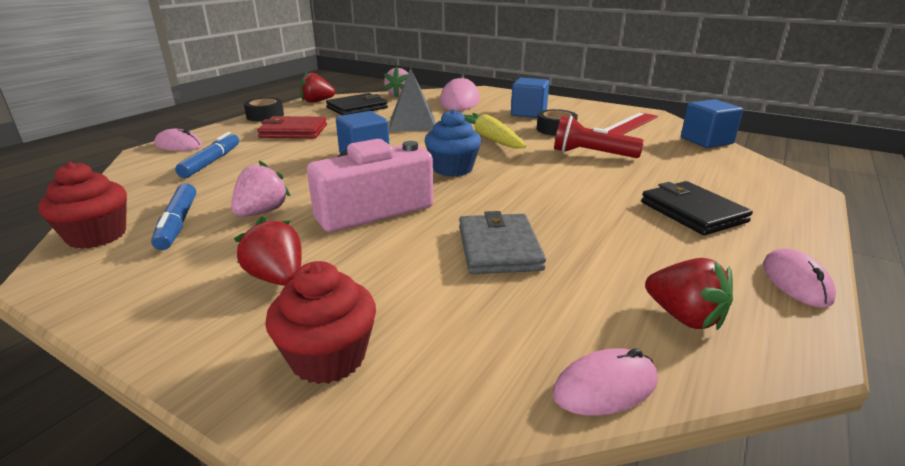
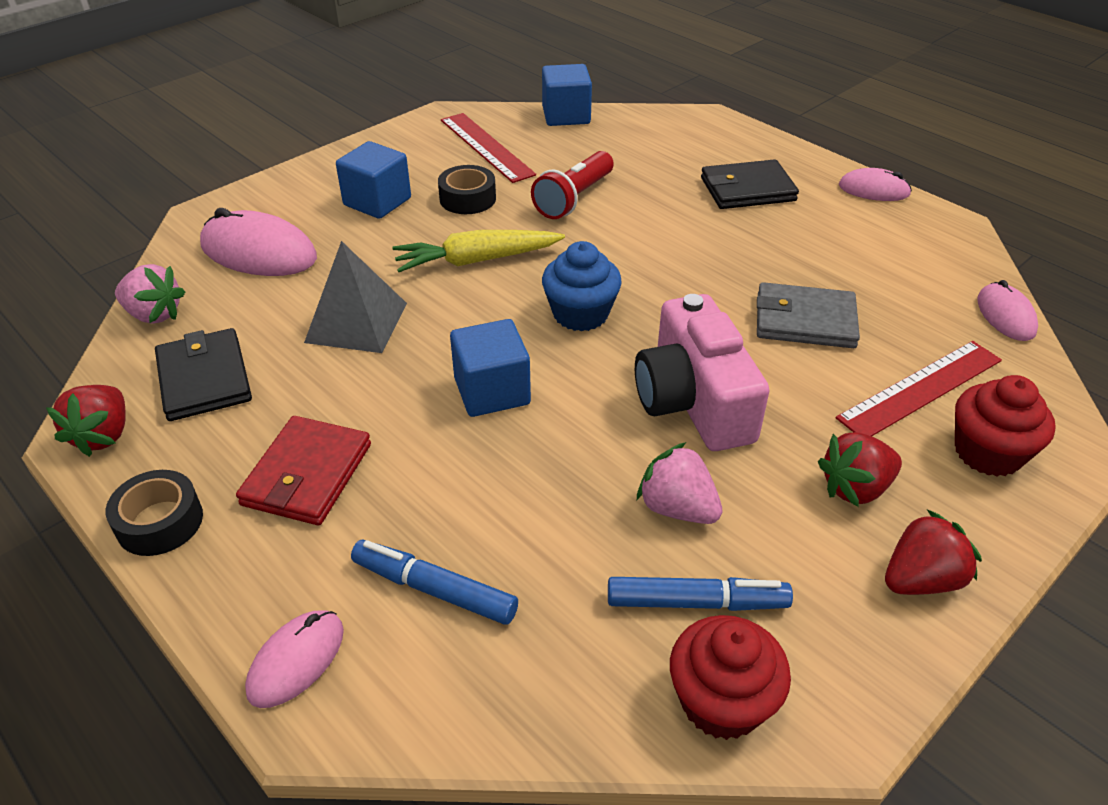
camera: 75 degrees left, 15 degrees up
(422, 314) = (921, 389): none -> red ruler
(684, 317) = (922, 255): red strawberry -> red strawberry (921, 579)

